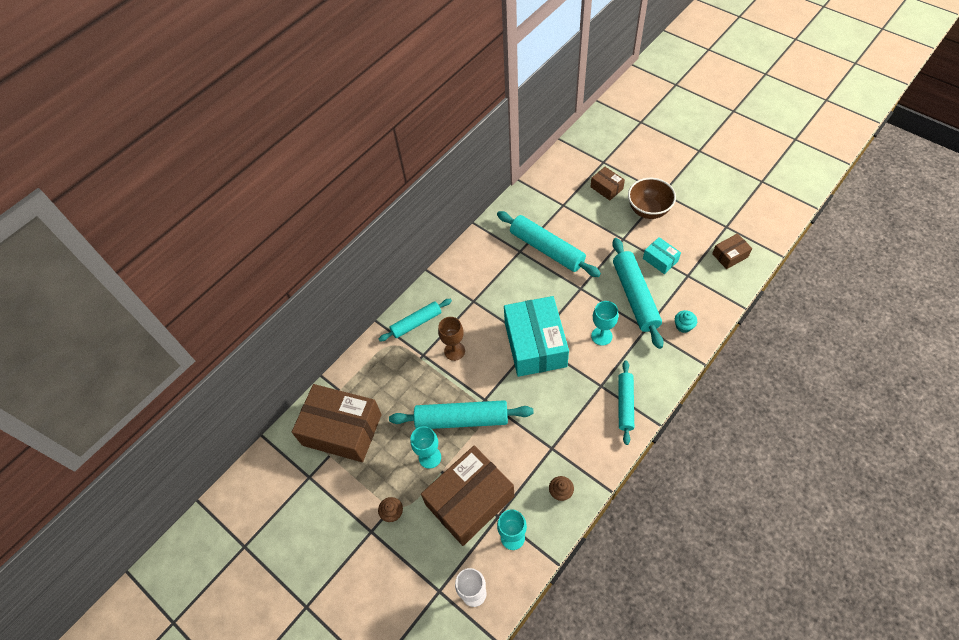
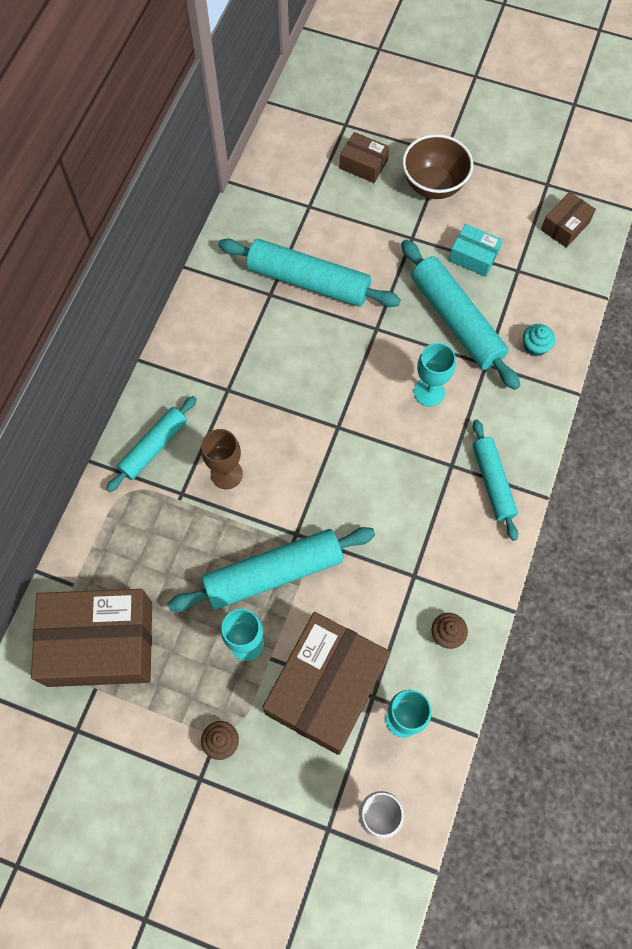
camera: 25 degrees left, 10 degrees up
(535, 344) = (340, 431): turquoise box -> none

